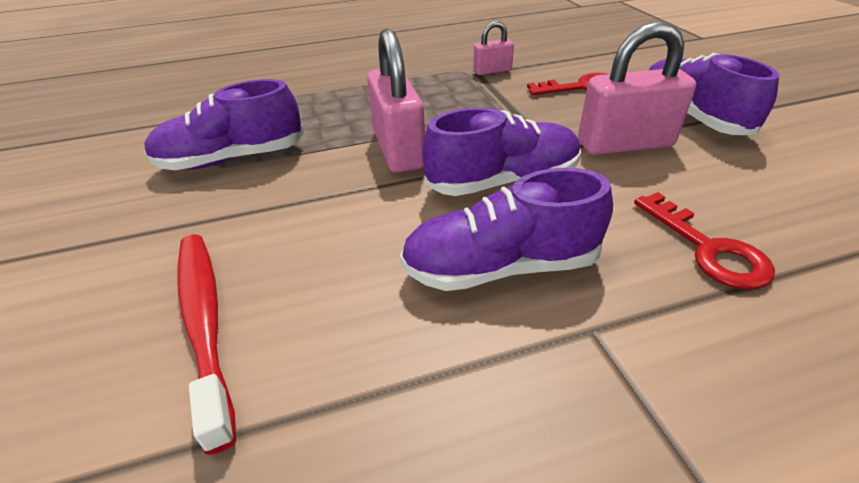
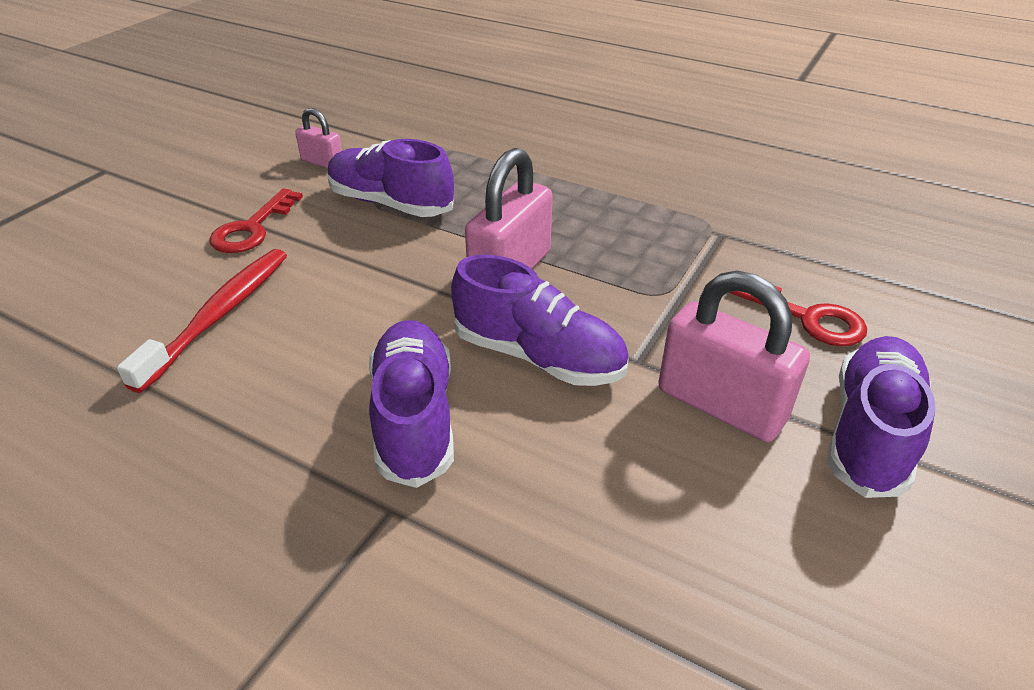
camera: 45 degrees right, 0 degrees up
(492, 71) = (742, 240): pink padlock -> pink padlock (322, 162)
(500, 267) = (414, 418): purple shoe -> purple shoe turned 45 degrees clockwise
(708, 249) = (590, 544): red key -> red key (252, 229)

